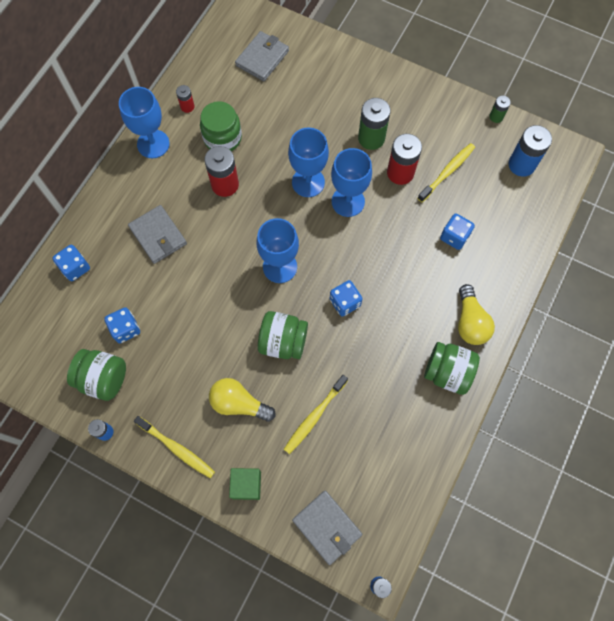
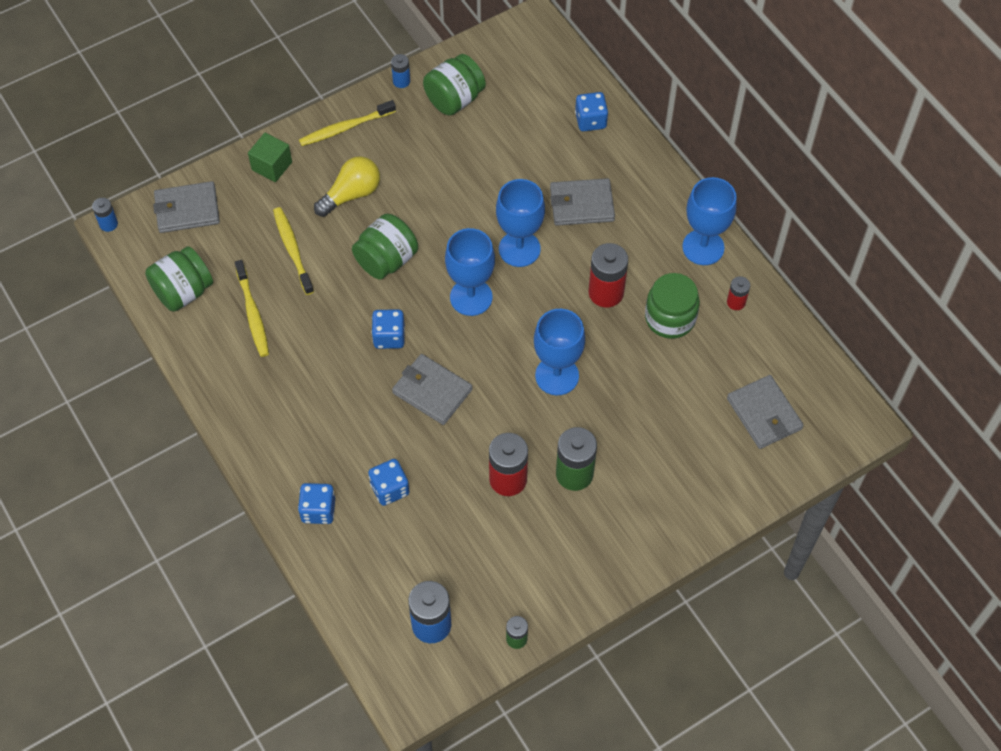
camera: 120 degrees right, 10 degrees down
(125, 329) = (493, 136): blue dice -> blue dice (318, 510)
(348, 201) = (506, 403): blue goblet -> blue goblet (519, 249)
(368, 251) = (432, 391): none -> grey wallet
(447, 172) = (476, 532): yellow toothbrush -> yellow toothbrush (253, 314)
(447, 372) = (248, 390): green jar -> green jar (183, 292)
(470, 322) = (283, 444): yellow light bulb -> none

